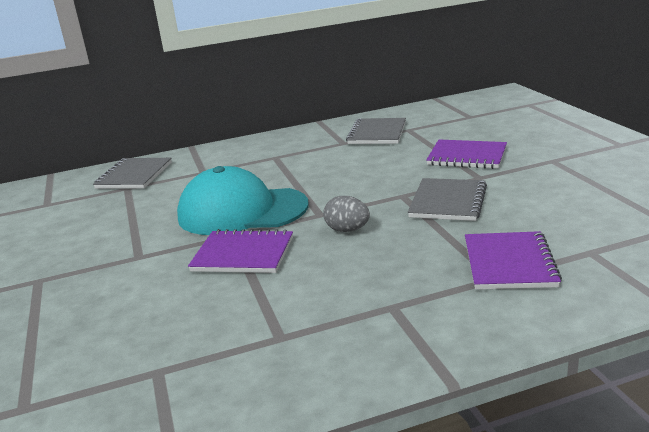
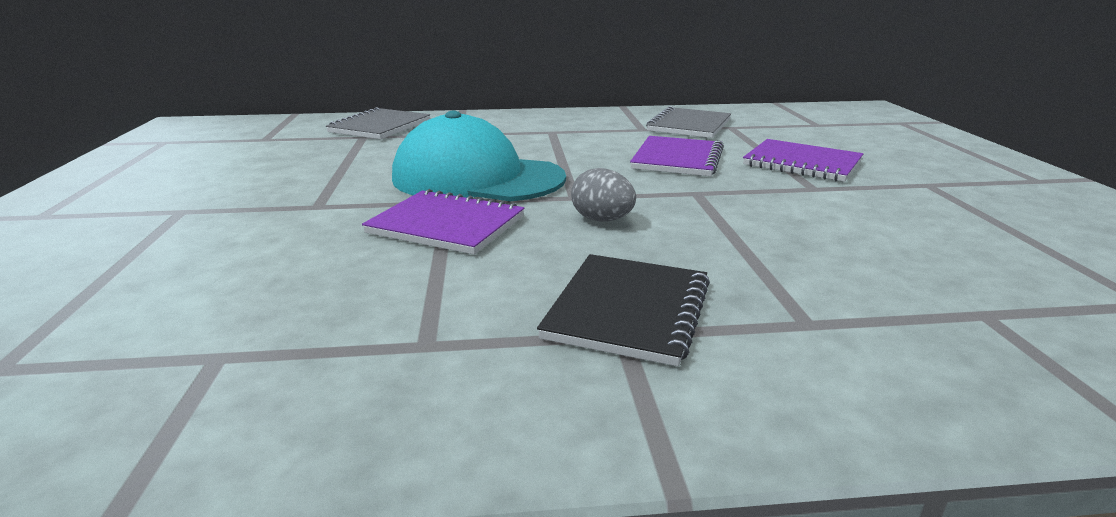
camera: 10 degrees right, 0 degrees up
(390, 291) = (628, 310): none -> black notebook
(448, 202) = (759, 209): grey notebook -> none
(509, 263) = (837, 305): purple notebook -> purple notebook (677, 159)

